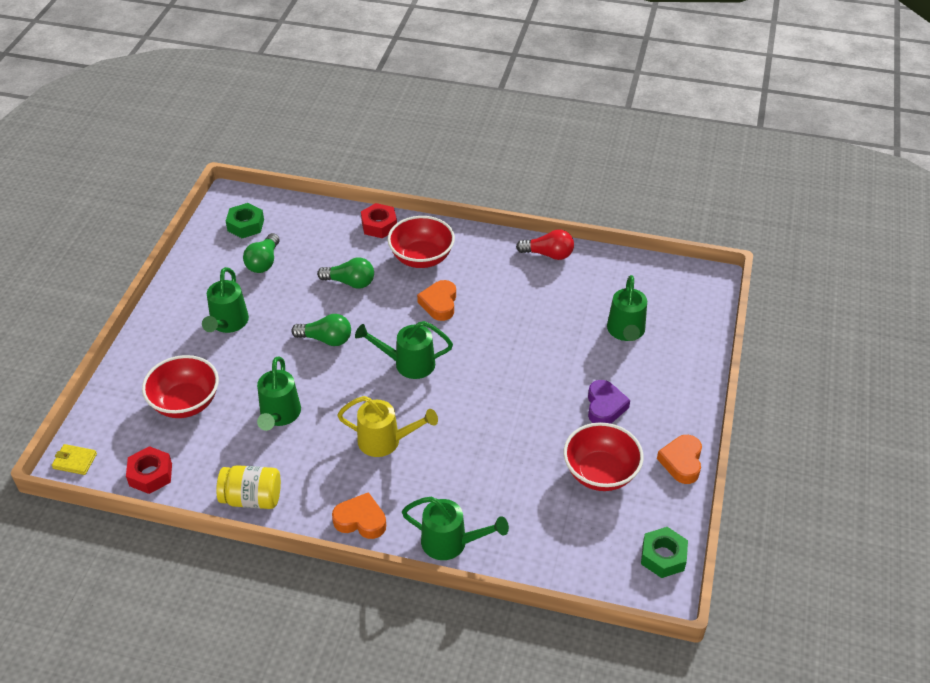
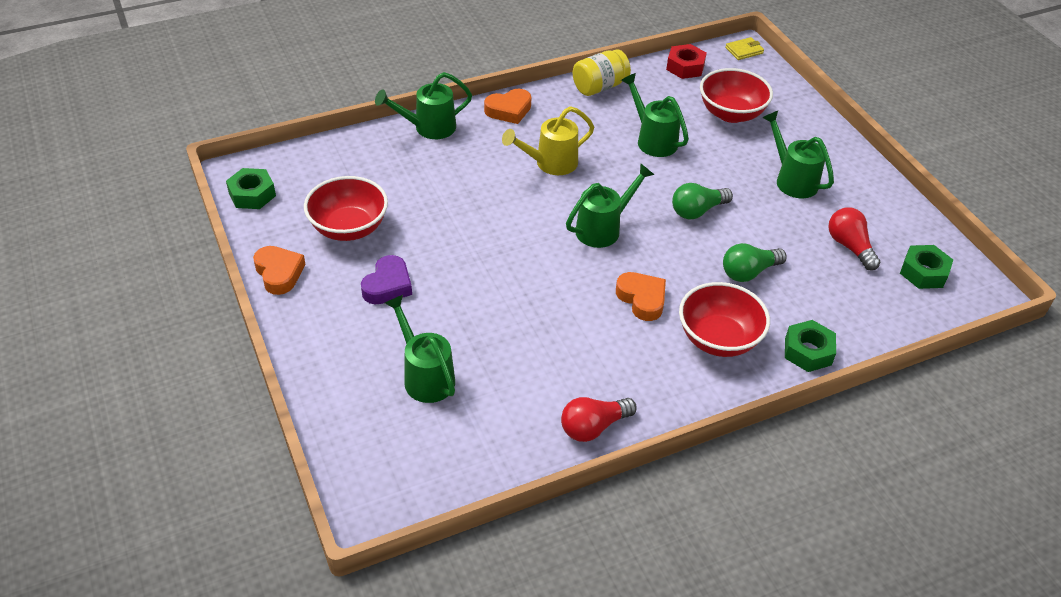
camera: 140 degrees right, 0 degrees up
(264, 262) = (849, 246): green light bulb -> red light bulb
(379, 225) = (808, 351): red nut -> green nut
(605, 406) = (388, 285): purple heart -> purple heart turned 120 degrees counterclockwise

